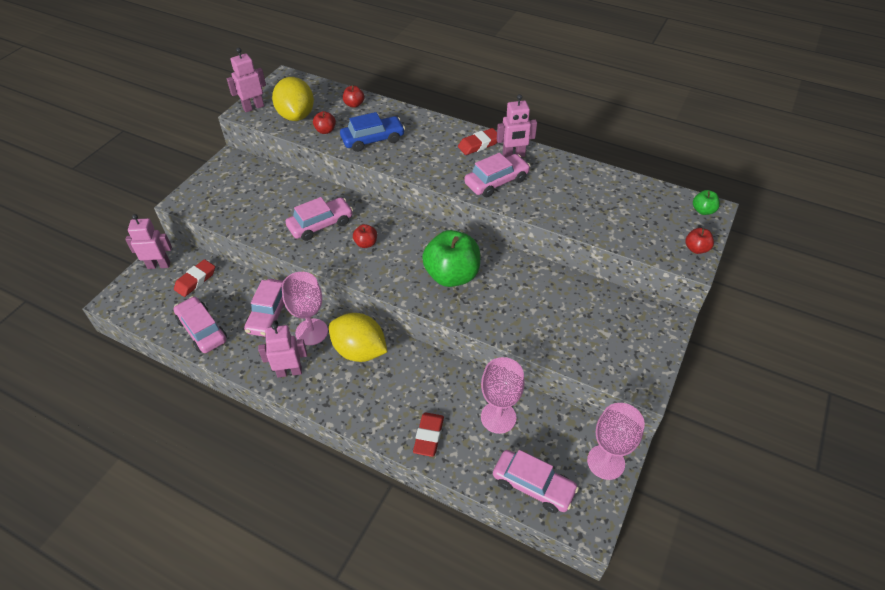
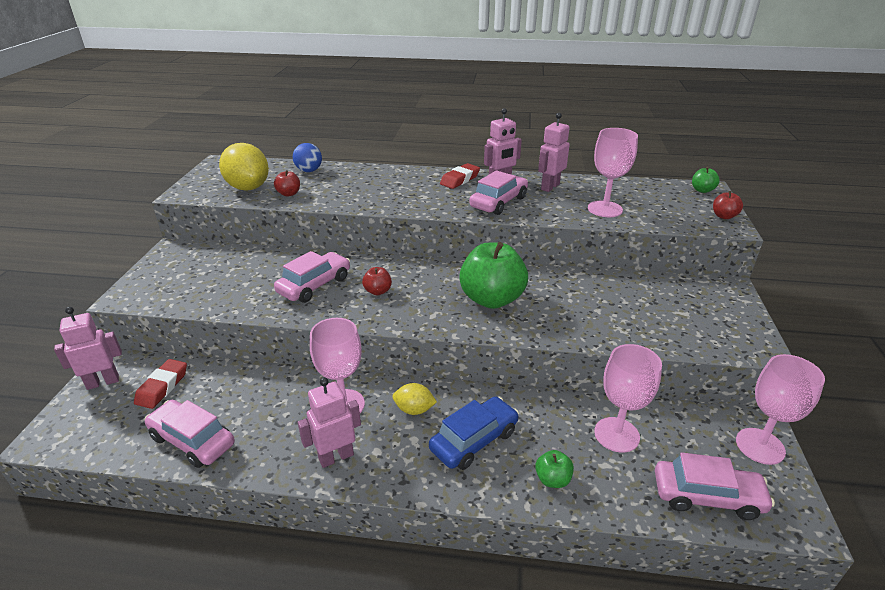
camera: 20 degrees left, 15 degrees down
(253, 107) = (193, 188): pink robot -> pink robot (549, 187)
(270, 313) = (280, 398): pink car -> none
(354, 104) = (309, 171): red apple -> blue ball
(359, 351) = (414, 409): yellow lemon -> yellow lemon, size x0.52
(373, 140) = (347, 192): blue car -> blue car (474, 440)
(428, 436) = (552, 479): red eraser -> green apple
(588, 213) = (605, 209): none -> pink goblet

